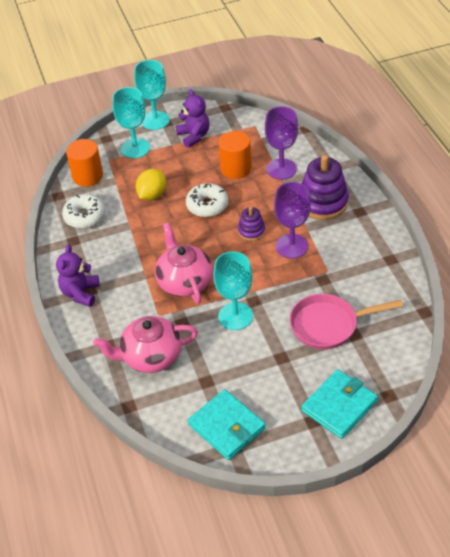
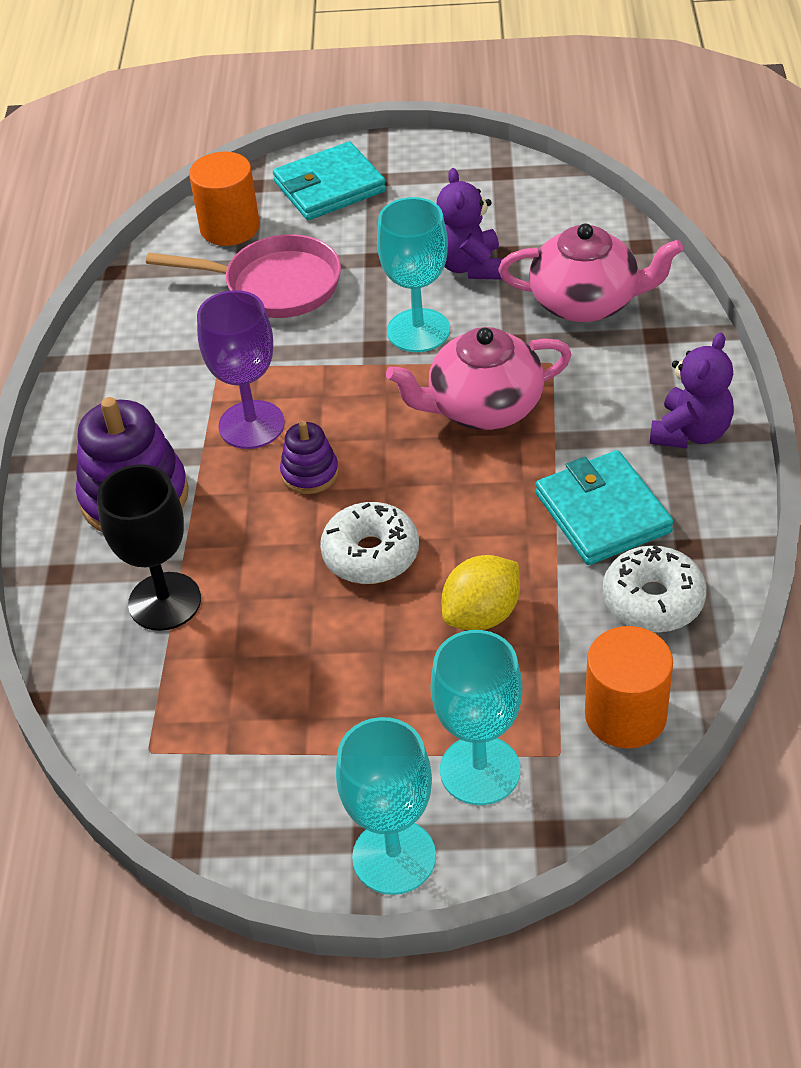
camera: 160 degrees left, 0 degrees up
(184, 281) = (483, 407): pink teapot -> pink teapot turned 75 degrees clockwise
(194, 136) = (315, 764): purple teddy bear -> purple teddy bear (469, 266)
(227, 426) = (501, 194): turquoise wallet -> turquoise wallet (602, 513)
(235, 168) = (263, 633): orange cylinder -> orange cylinder (230, 227)
(281, 169) = (164, 601): purple goblet -> black goblet

